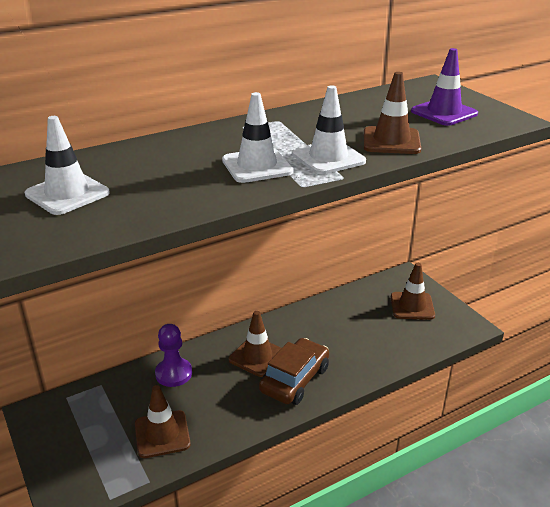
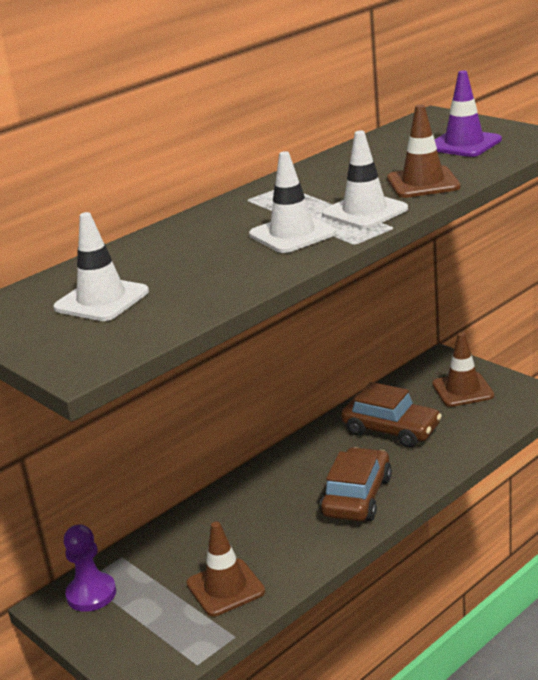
camera: 10 degrees left, 5 degrees down
(173, 373) = (207, 524): purple pawn -> purple pawn (91, 594)
(257, 356) = (300, 484): brown traffic cone -> none
(344, 327) = (391, 430): none -> brown car

